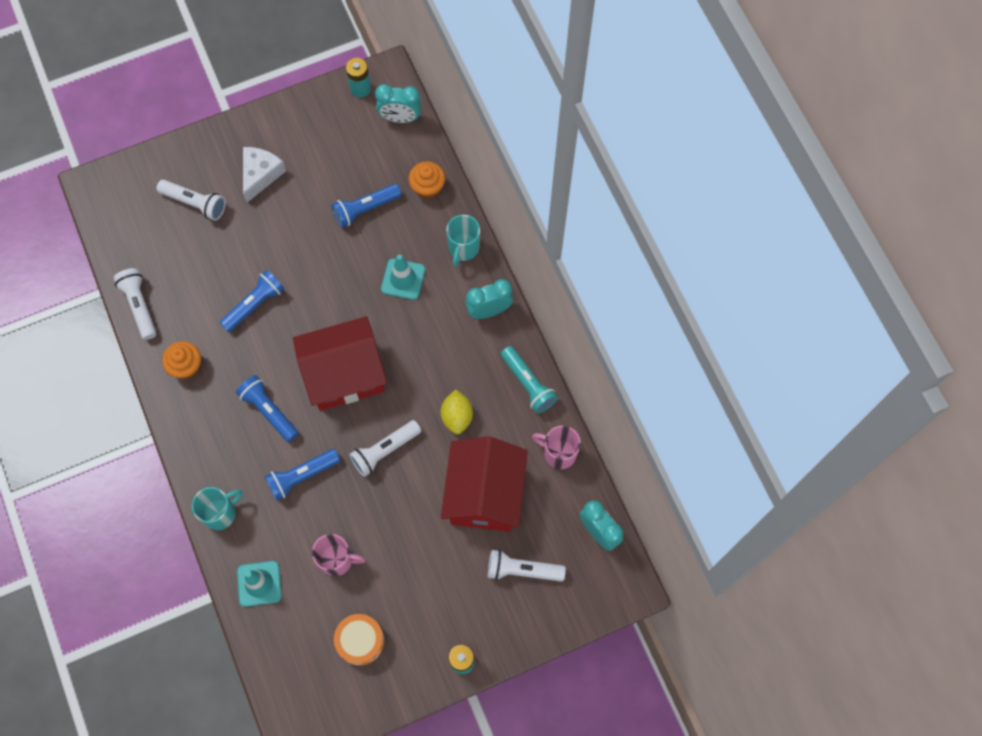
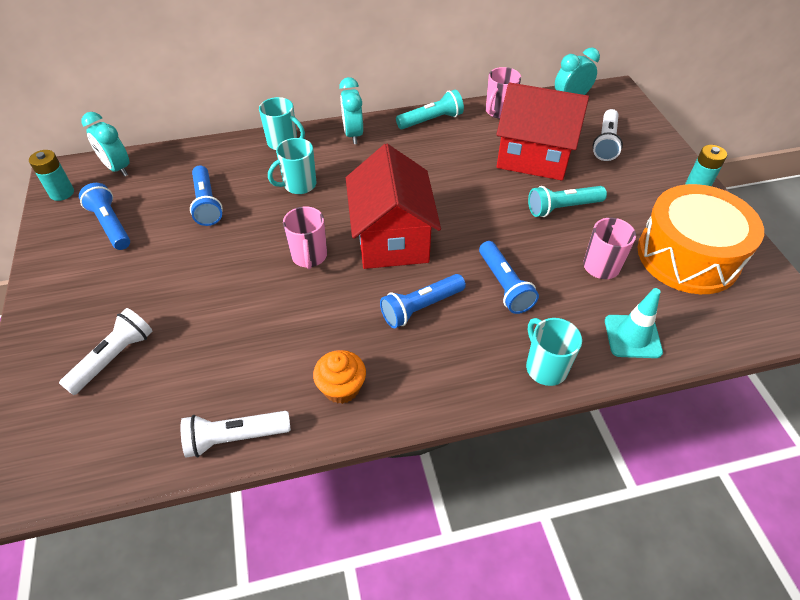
camera: 80 degrees left, 20 degrees down
(254, 304) = (281, 308): blue flashlight -> blue flashlight (111, 225)
(260, 175) = (113, 287): white cheese -> none
(313, 311) = (309, 256): none -> pink mug
(360, 641) = (688, 256): orange drum -> orange drum, size x1.95
(385, 451) = (482, 217): white flashlight -> none
(400, 118) = (117, 168): turquoise clock -> turquoise clock turned 120 degrees clockwise
(403, 279) = (299, 185): turquoise traffic cone -> turquoise mug
(409, 525) = (562, 208): none -> turquoise flashlight
(427, 187) = (206, 158): orange cupcake -> none
(457, 416) = (454, 165): yellow lemon -> none

